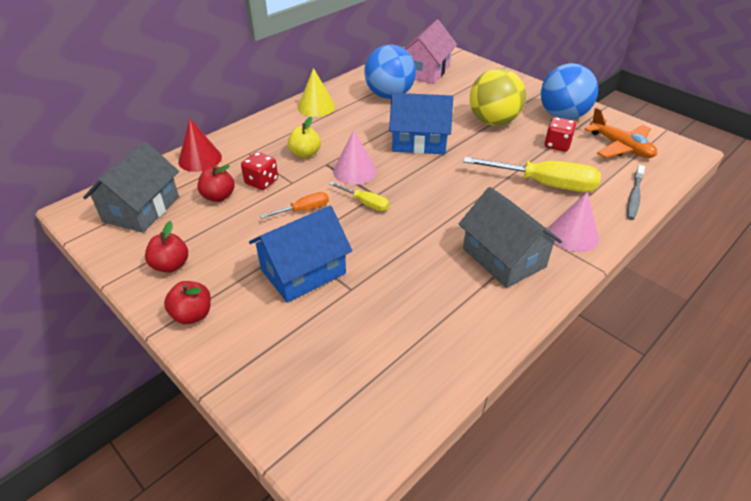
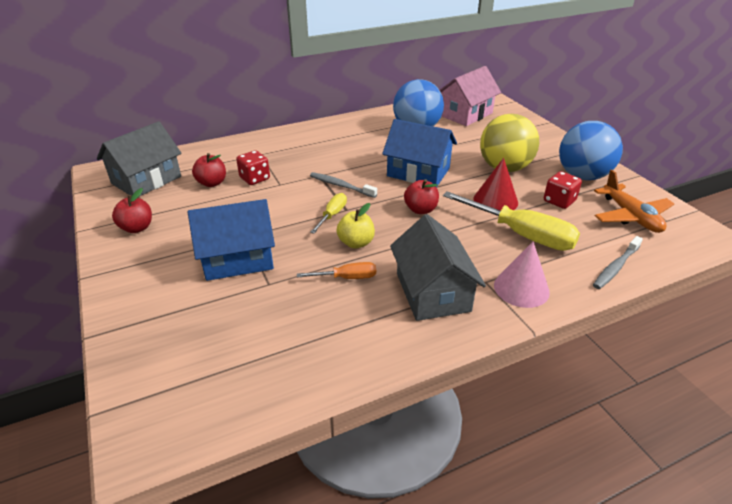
camera: 20 degrees right, 5 degrees down
(192, 315) = (125, 270): red apple -> red apple (420, 209)
(200, 159) = (218, 151): red cone -> red cone (495, 200)
(304, 210) = (274, 208): orange screwdriver -> orange screwdriver (347, 278)
(305, 153) = (307, 163): yellow apple -> yellow apple (356, 243)
(316, 106) = (343, 127): yellow cone -> none
(355, 171) = (341, 186): pink cone -> grey toothbrush
(366, 203) = (332, 215): yellow screwdriver -> yellow screwdriver turned 120 degrees counterclockwise

